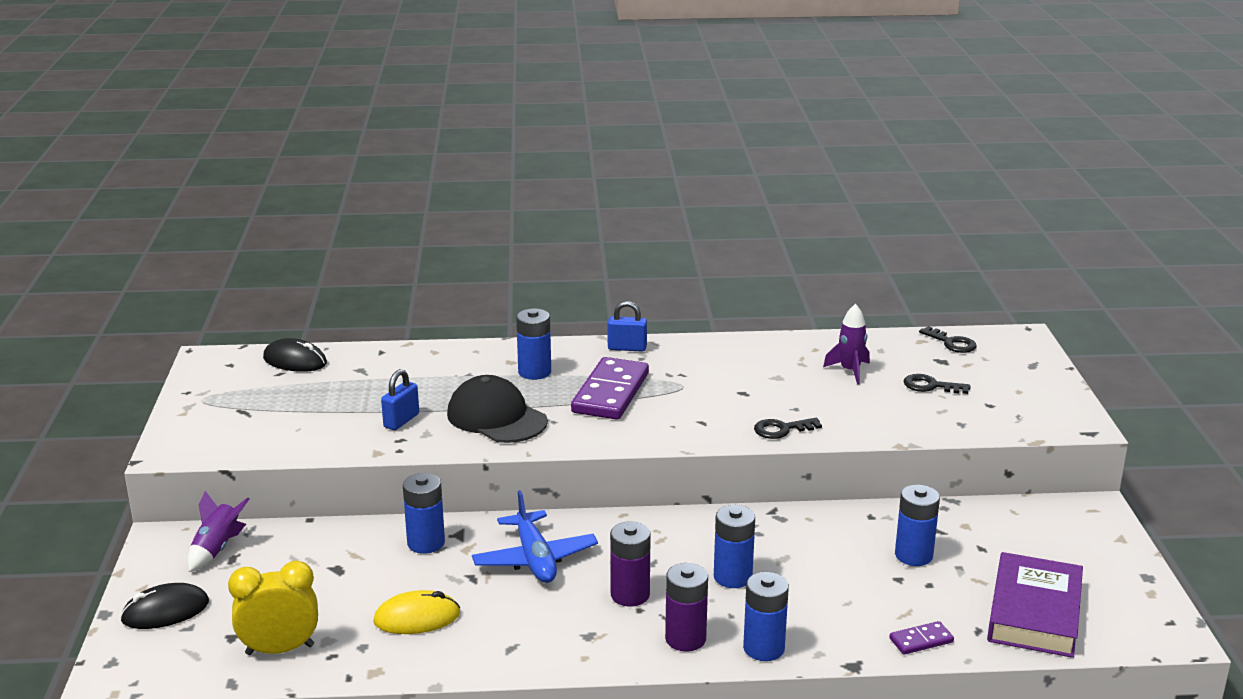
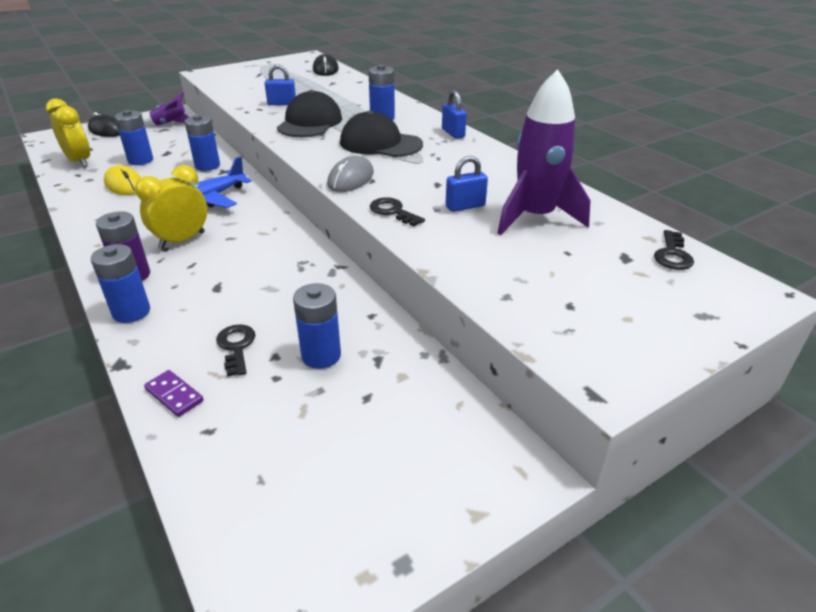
camera: 60 degrees right, 10 degrees up
(611, 393) = (380, 143): purple domino -> black cap
(630, 595) = (182, 240): purple battery -> yellow clock
(687, 432) = (351, 179): none -> grey mouse
(732, 577) = (228, 273): blue battery -> blue battery (140, 160)
(802, 394) = (465, 206): none -> blue padlock
(850, 371) = (535, 217): purple rocket -> purple rocket, size x1.87
(930, 386) = (562, 262): black key -> black key (236, 346)
(1034, 613) = (261, 467): purple book -> none

